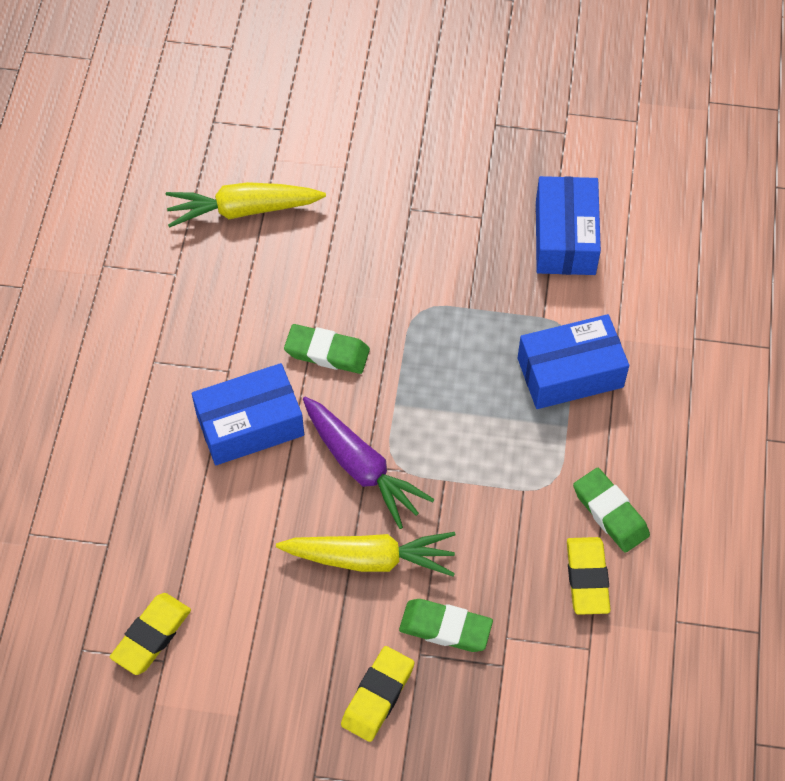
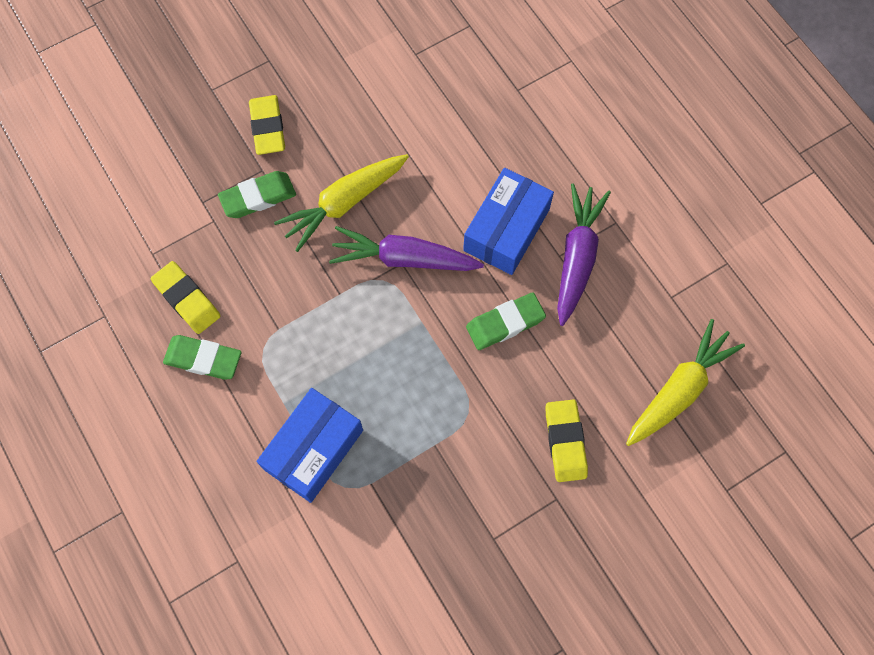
camera: 140 degrees right, 10 degrees up
(152, 636) = (436, 61): yellow eraser -> yellow eraser (565, 442)
(215, 358) = (577, 257): none -> purple carrot
(565, 237) = (411, 575): blue box -> none

